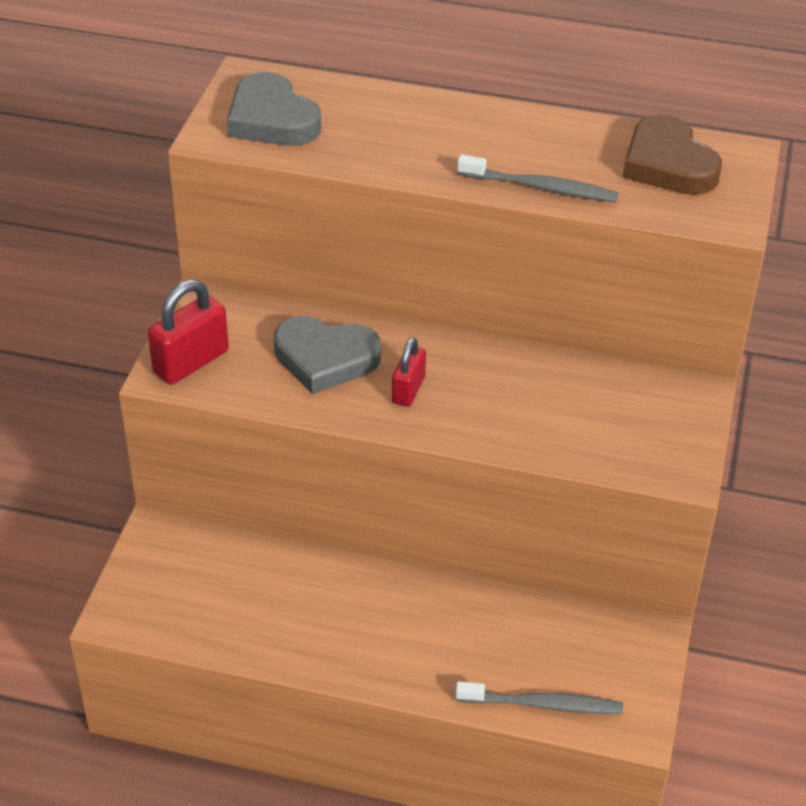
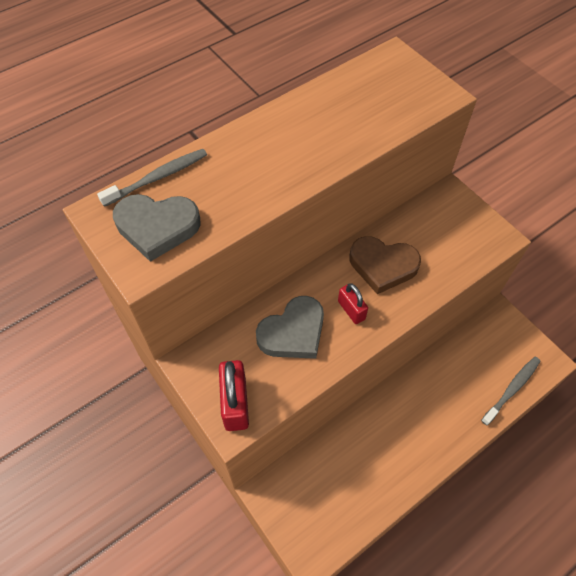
camera: 50 degrees left, 15 degrees up
(540, 187) = (348, 148): grey toothbrush -> grey toothbrush (157, 178)
(668, 164) = (377, 86): brown heart -> brown heart (382, 266)

